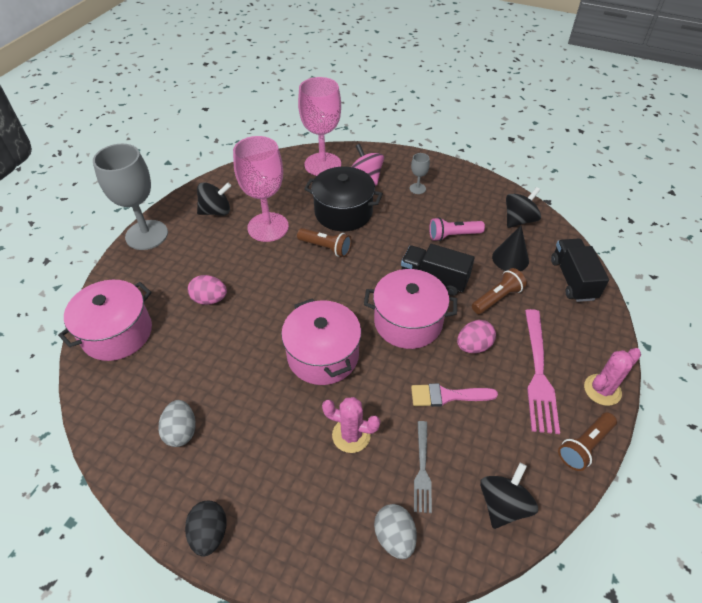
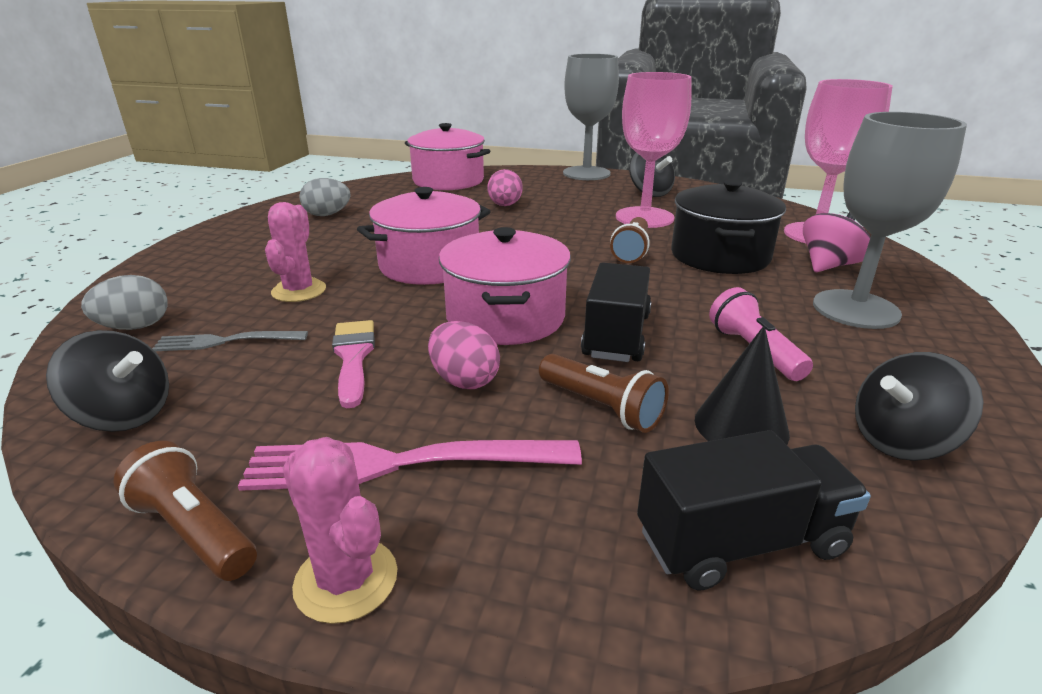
camera: 80 degrees right, 20 degrees down
(209, 533) = (206, 237): black egg -> none
(417, 188) = (855, 309): grey goblet -> grey goblet, size x2.34
(519, 220) = (901, 441): black spinning top -> black spinning top turned 120 degrees clockwise

